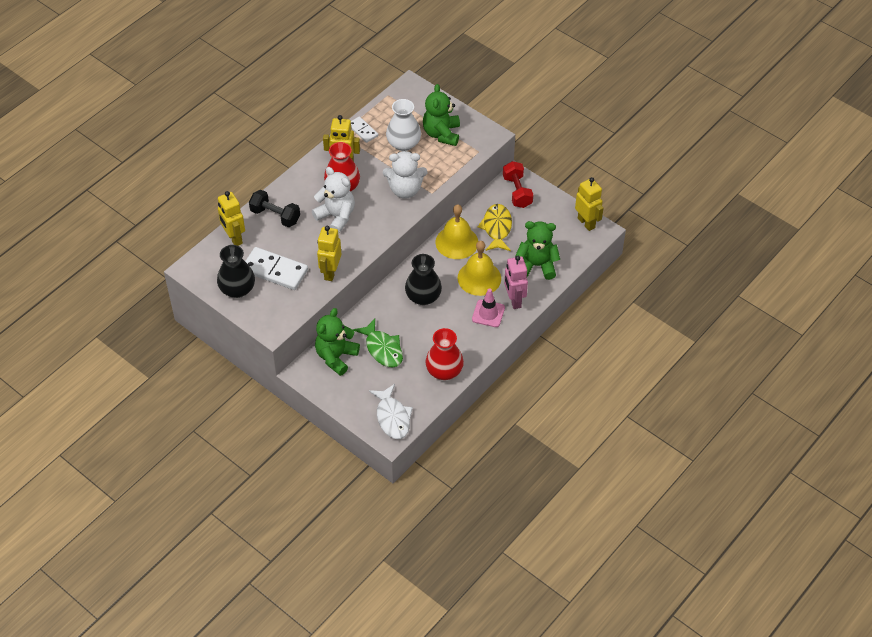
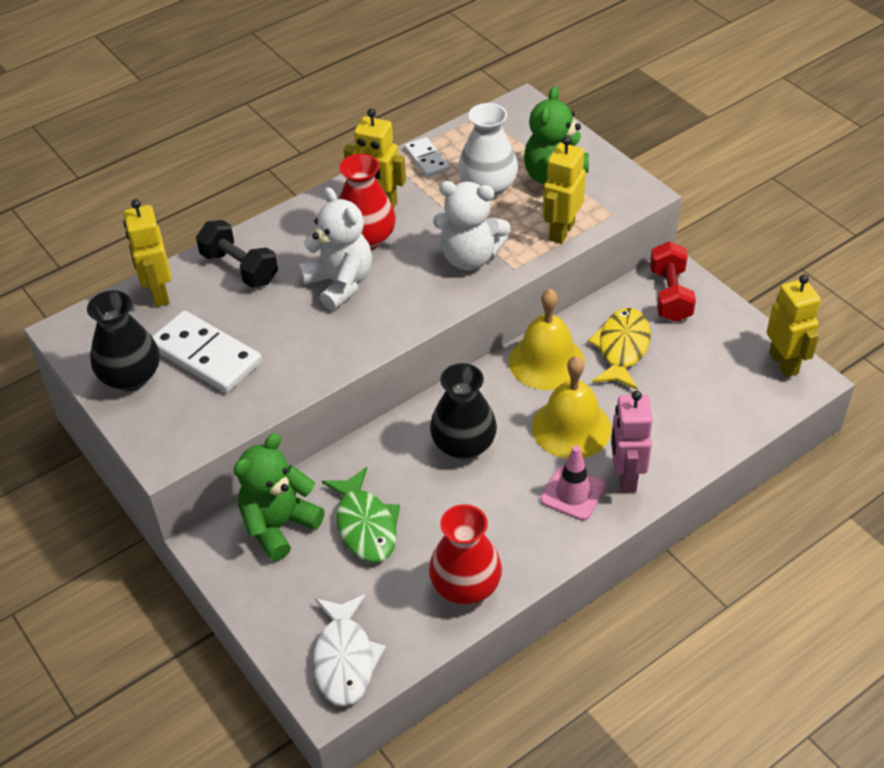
camera: 15 degrees right, 5 degrees down
(330, 272) = (299, 373): yellow robot -> yellow robot (561, 231)
(537, 265) = (680, 422): green teddy bear -> none

